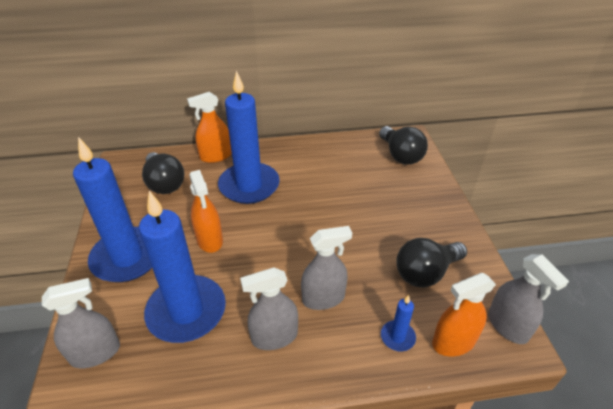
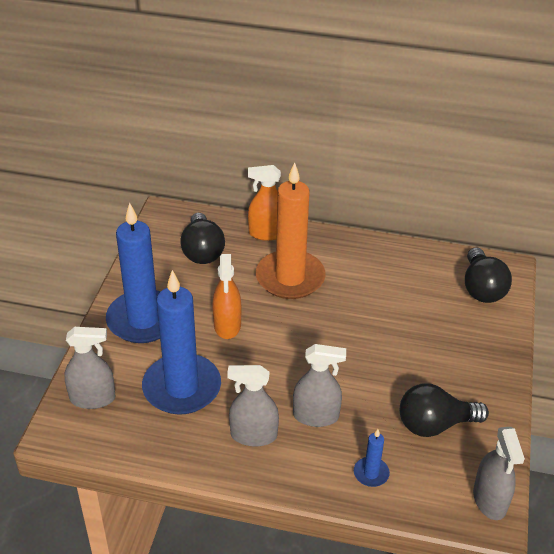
camera: 20 degrees right, 0 degrees up
(249, 186) = (290, 278): blue candle -> orange candle
(453, 342) = (424, 496): orange spray bottle -> none

